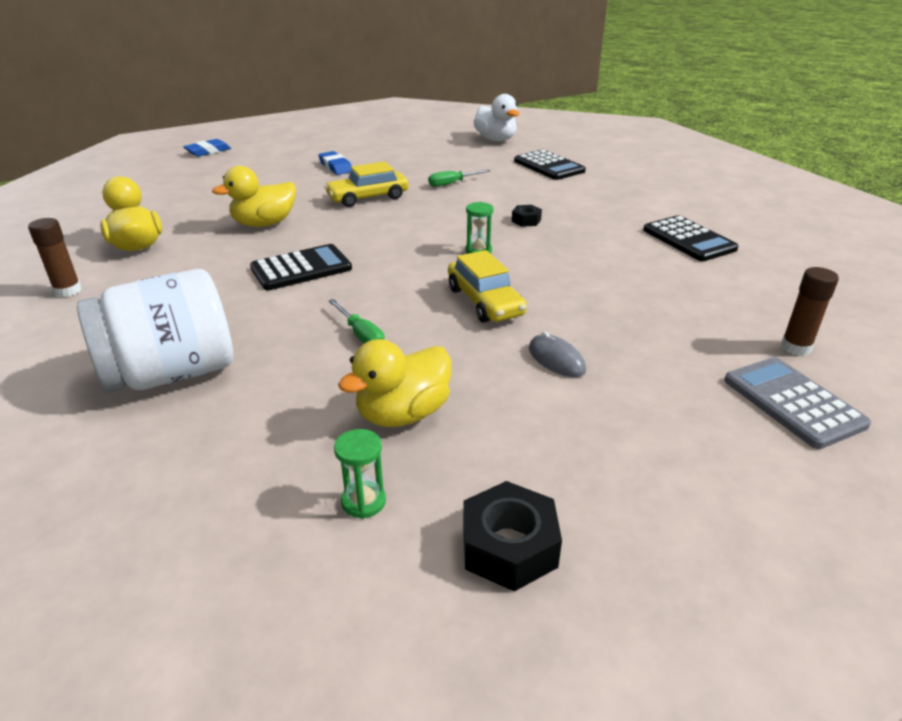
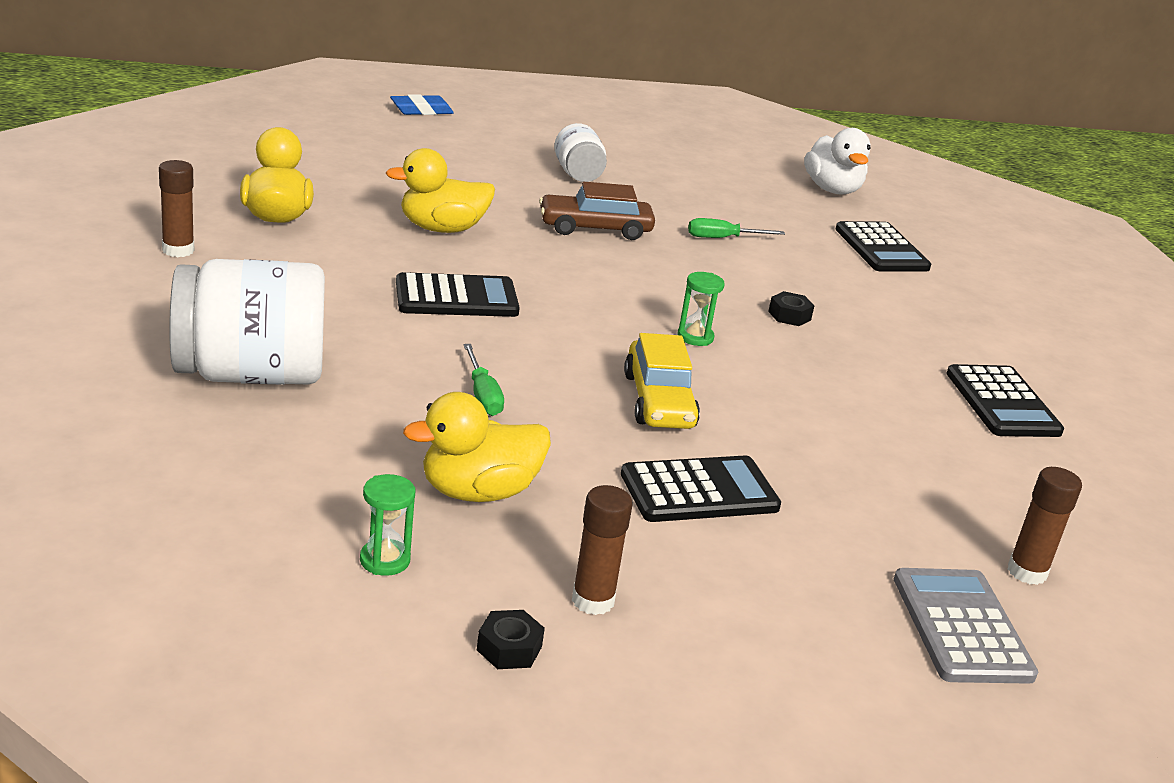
camera: 15 degrees right, 5 degrees down
(336, 167) = (578, 174): blue eraser -> white jar
(368, 198) = (595, 228): yellow car -> brown car
(509, 547) = (509, 648): black nut -> black nut, size x0.56
(543, 476) = (593, 601): none -> brown glue stick
(556, 359) = (699, 491): grey mouse -> black calculator

